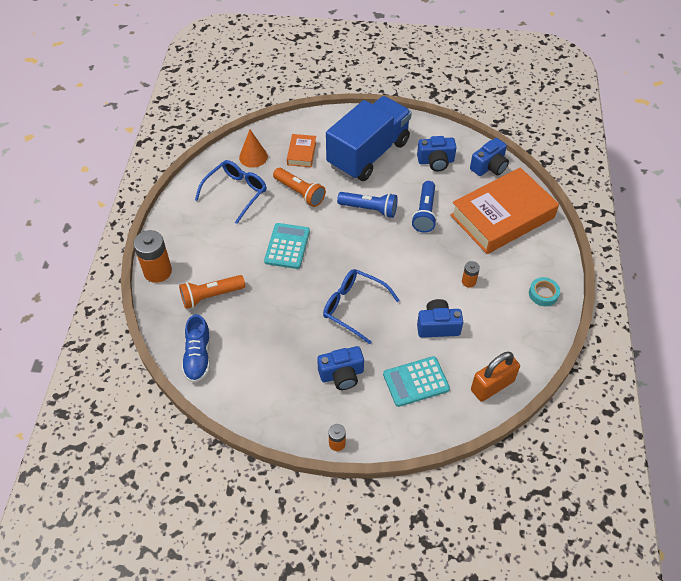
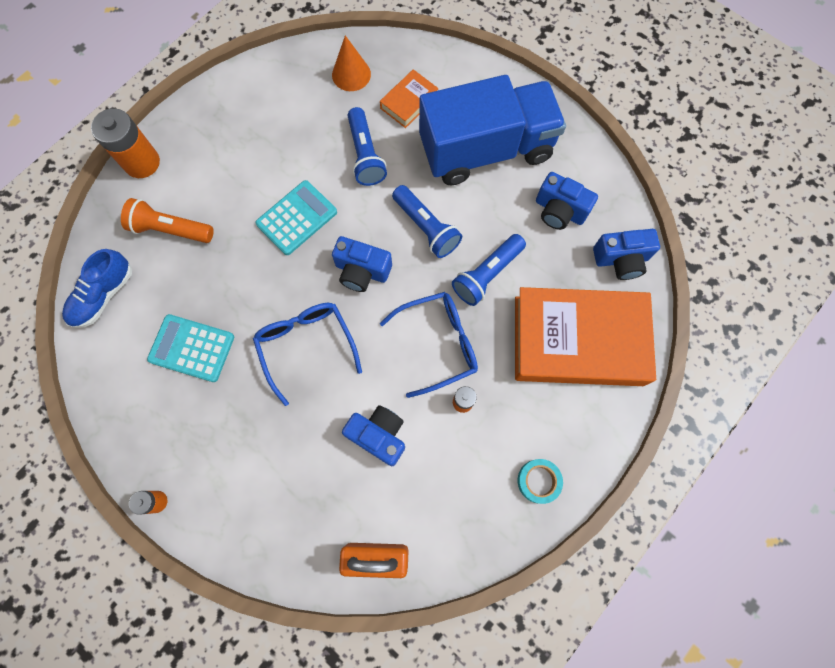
camera: 35 degrees right, 20 degrees up
(236, 193) = (296, 112): blue glasses -> blue glasses (438, 343)
(299, 193) = (365, 155): orange flashlight -> blue flashlight
(342, 375) = (227, 422): blue camera -> blue camera (362, 271)
(416, 381) = (297, 488): turquoise calculator -> turquoise calculator (192, 348)

